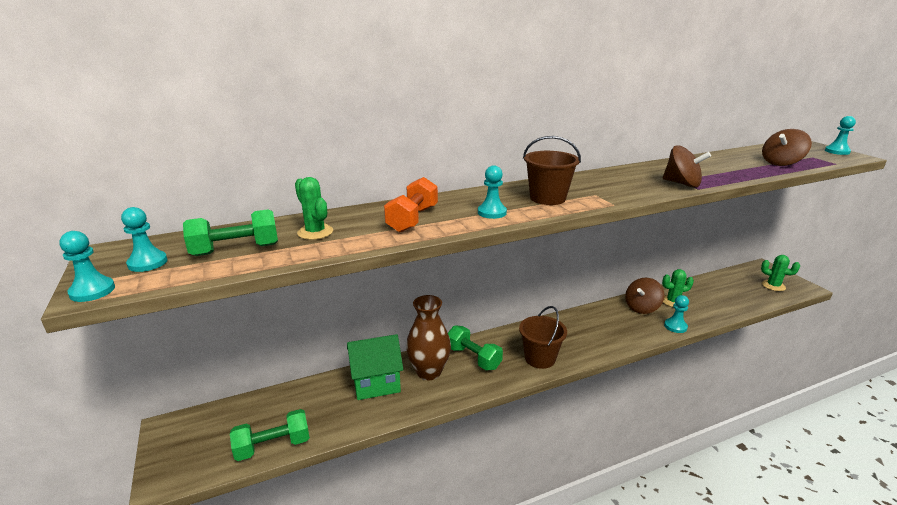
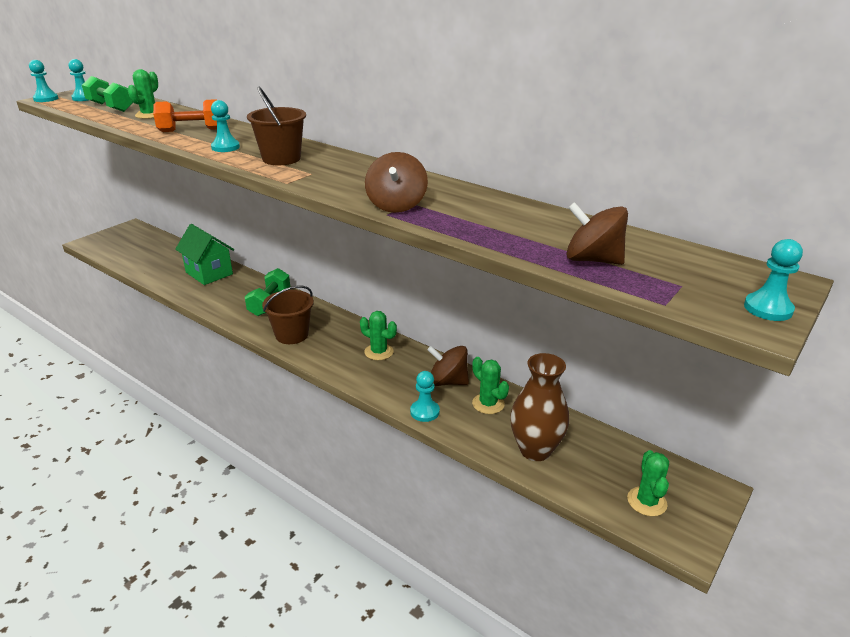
camera: 60 degrees right, 5 degrees up
(273, 446) = (127, 261): green dumbbell -> none
(429, 372) = (236, 289): brown vase -> brown vase (535, 450)
(590, 324) = (379, 352): none -> green cactus

